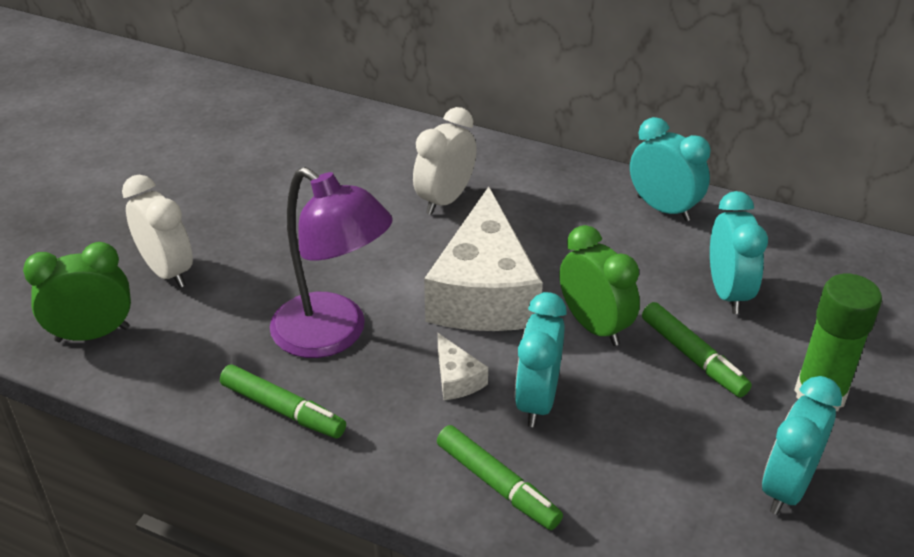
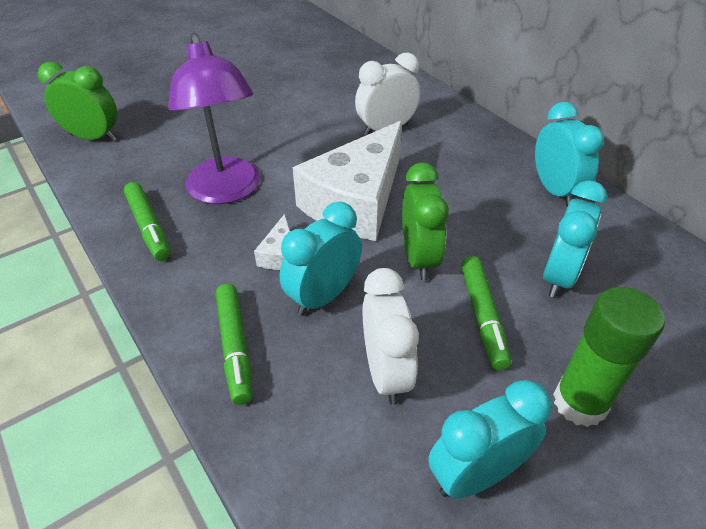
camera: 30 degrees right, 5 degrees up
(167, 271) = (170, 116): white clock -> white clock (386, 372)

